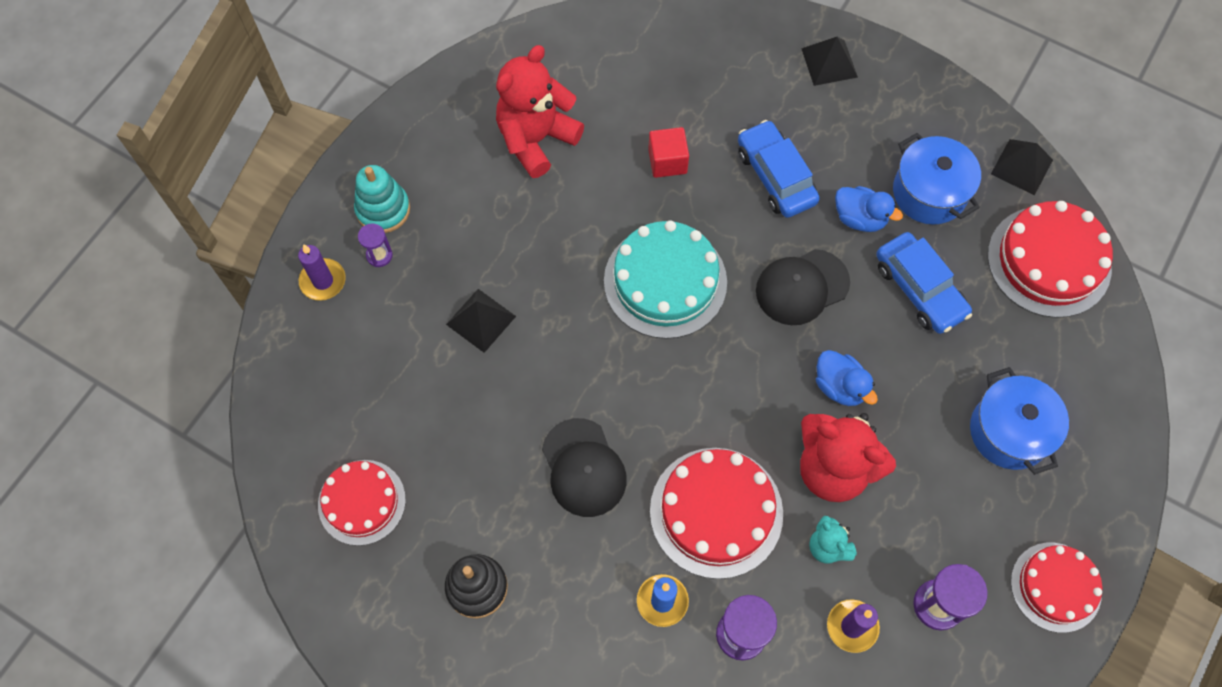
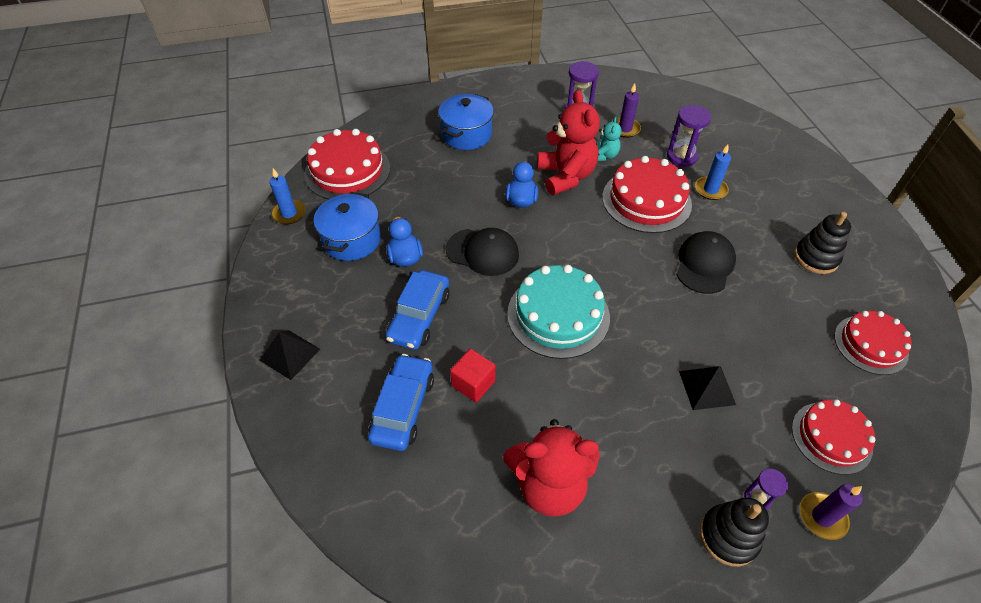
camera: 135 degrees left, 15 degrees down
(383, 209) = (728, 536): turquoise stacking toy -> black stacking toy
(919, 289) = (424, 206): blue car -> blue car (403, 408)
(1022, 166) = (289, 213): black pyramid -> blue candle
(1055, 587) = (521, 88): red cake -> red cake (831, 437)

